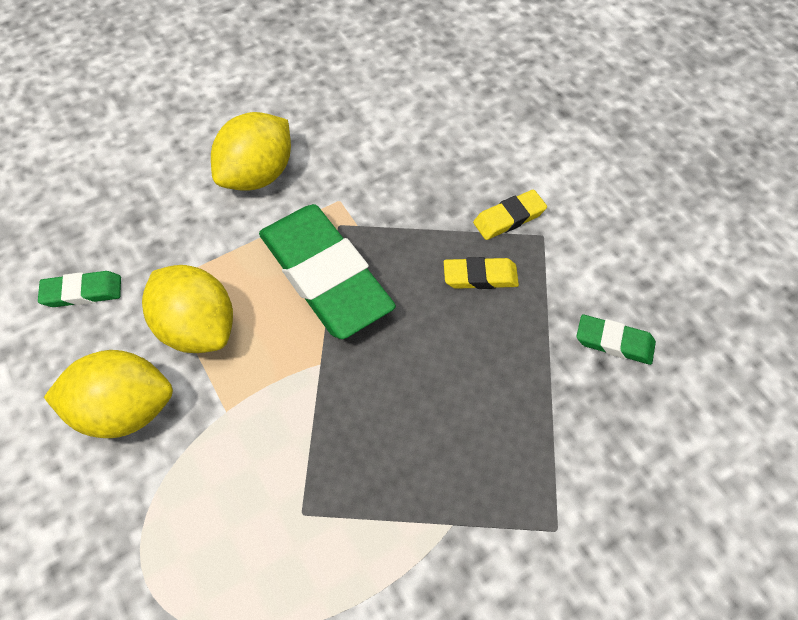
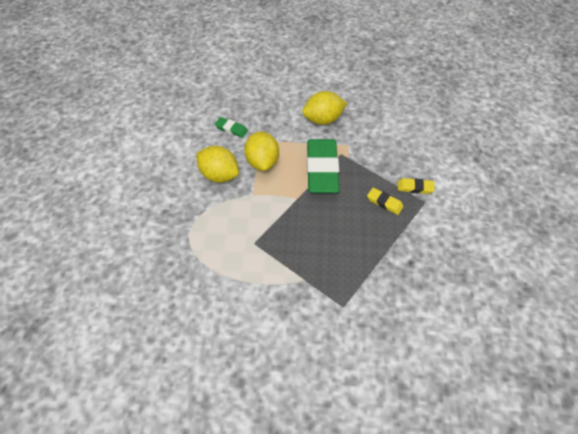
camera: 35 degrees right, 5 degrees down
(614, 342) = (423, 258): green eraser -> none

